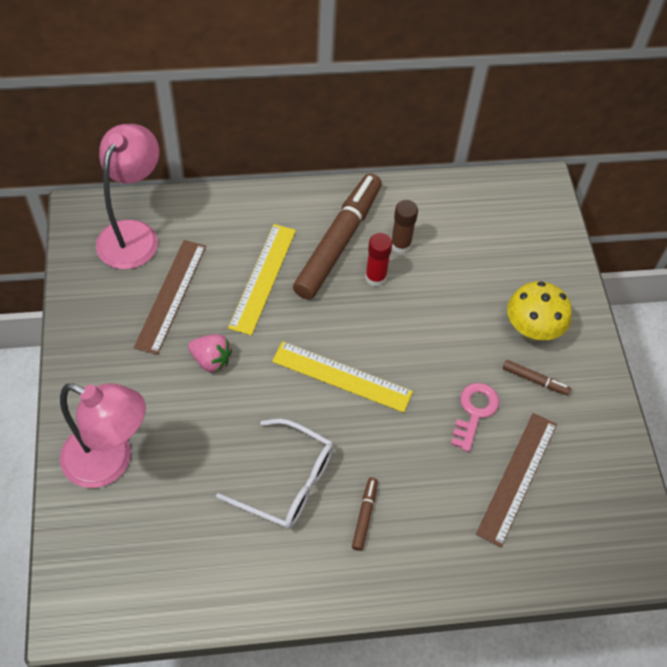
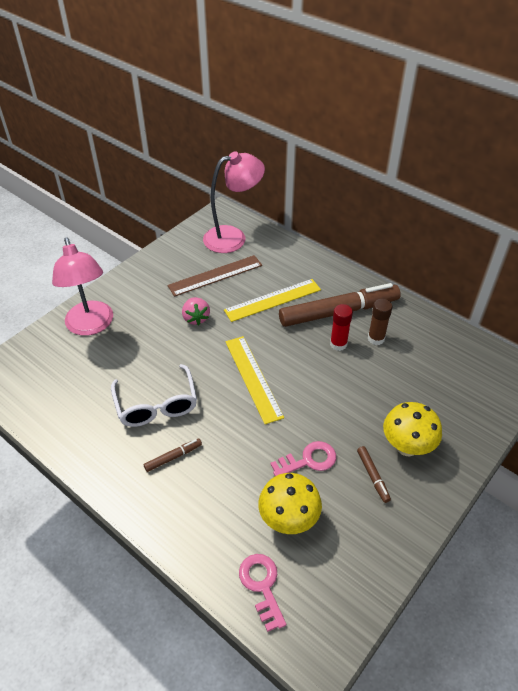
camera: 50 degrees right, 10 degrees down
(517, 477) = (288, 520): brown ruler -> yellow mushroom
(558, 549) = (262, 586): none -> pink key

